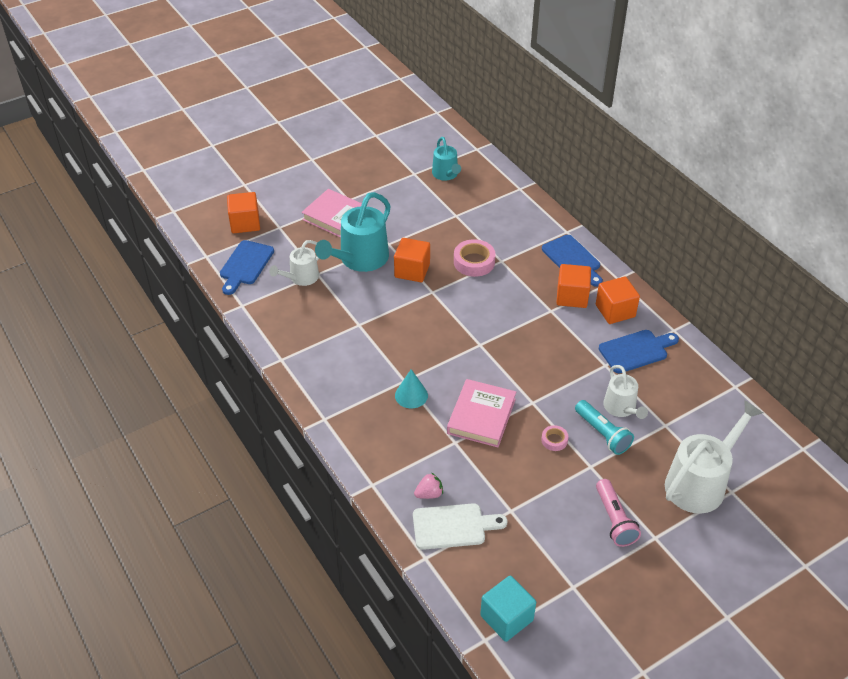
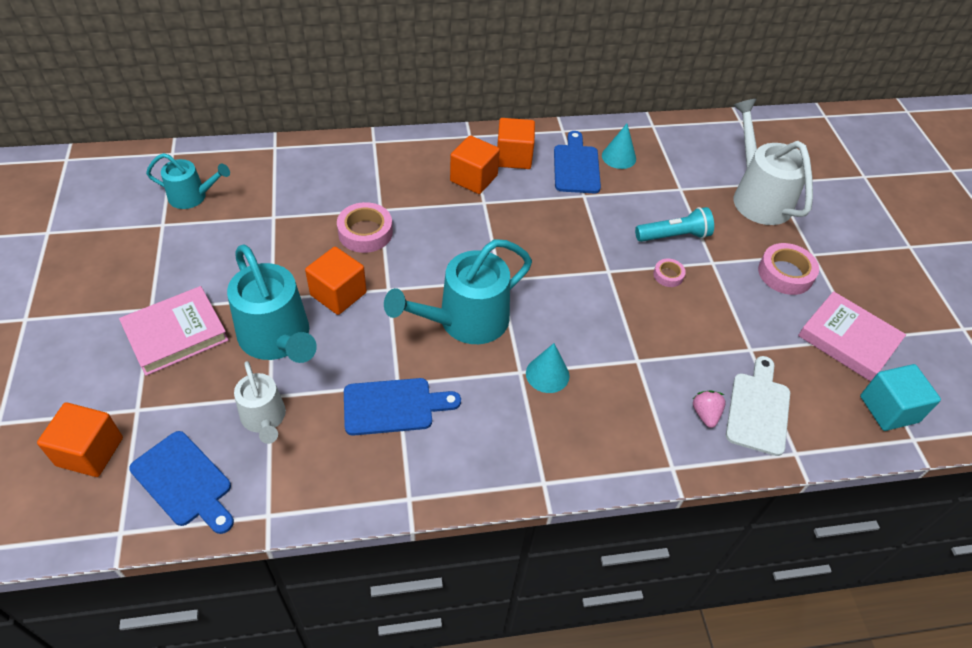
camera: 70 degrees left, 5 degrees up
(430, 339) = (465, 321): none -> turquoise watering can
(481, 416) = (609, 321): pink book -> pink book (848, 339)
(573, 259) = (419, 155): blue cutting board -> blue cutting board (394, 406)
(614, 520) = (785, 273): pink flashlight -> pink tape
(621, 408) = (646, 208): white watering can -> none
(671, 374) = (619, 157): none -> turquoise cone

